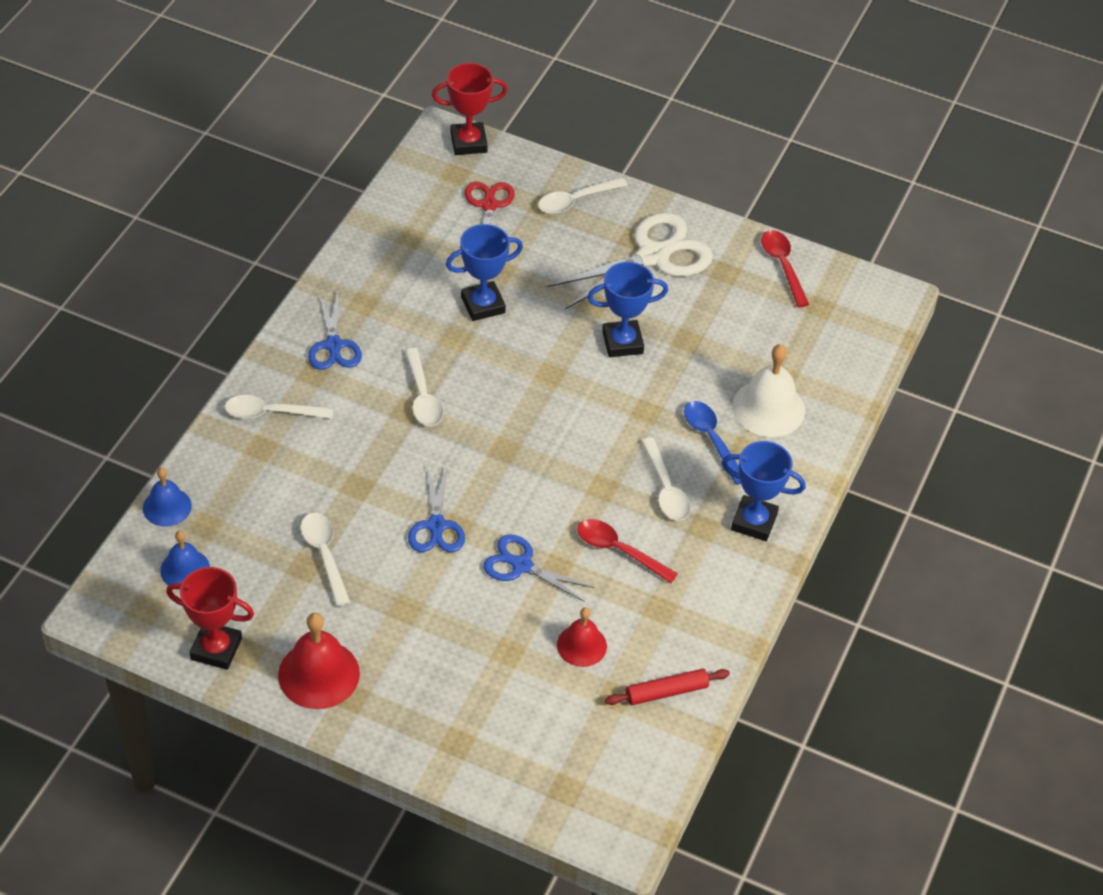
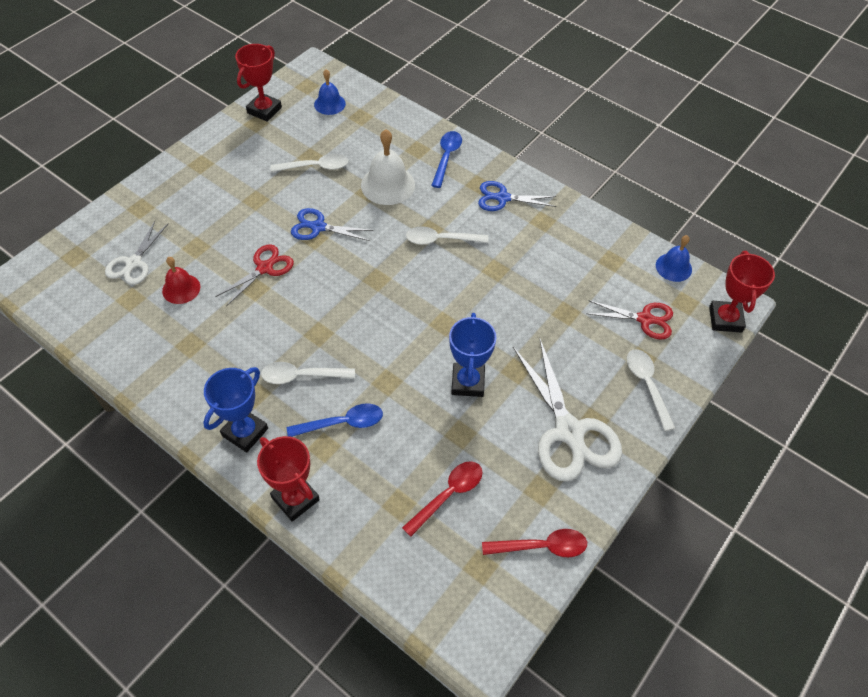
camera: 105 degrees right, 5 degrees up
(167, 507) = (381, 101): blue bell -> blue bell (673, 267)
(271, 413) = (446, 158): white spoon -> blue spoon
(319, 674) = (224, 151): red bell -> none
(483, 305) = (528, 293): blue trophy -> none
(522, 566) = (264, 268): blue scissors -> red scissors
(556, 713) = (134, 263): none -> white scissors
(619, 551) = (254, 330): red spoon -> red spoon (448, 495)
(666, 692) = (117, 330): red rolling pin -> none
(768, 408) = (364, 480): white bell -> white bell (388, 185)
(811, 459) = (295, 499): none -> red trophy

